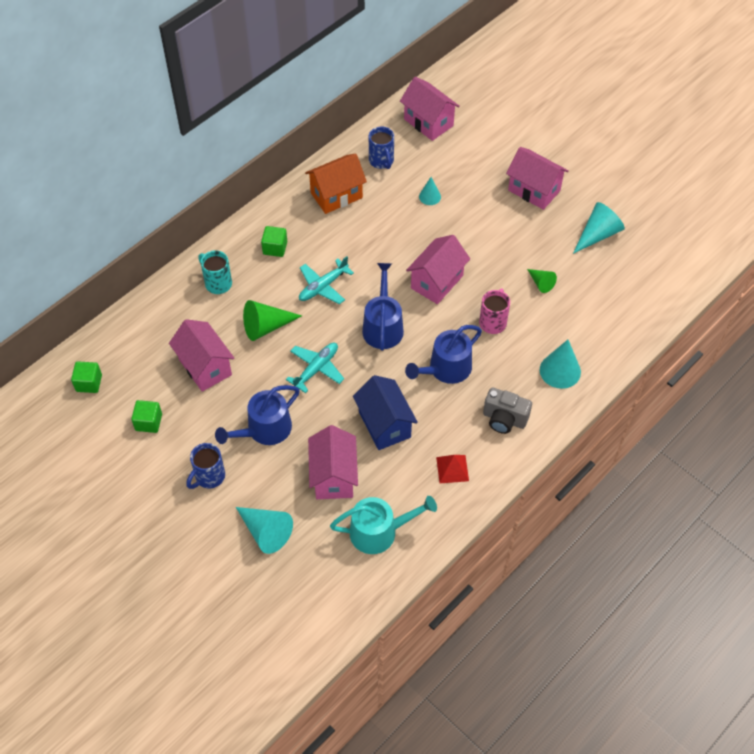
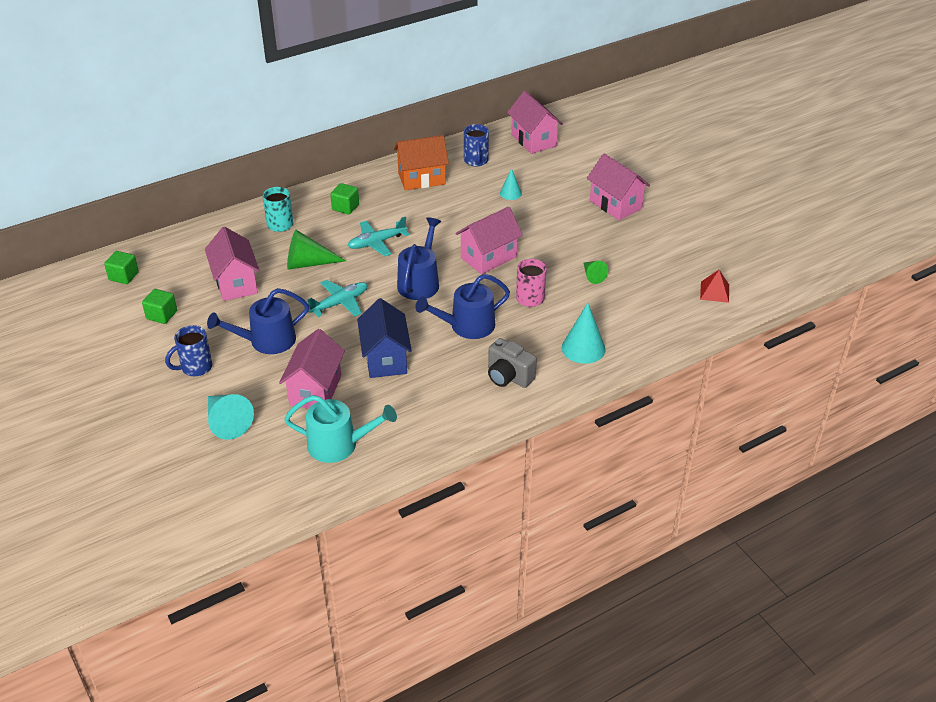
camera: 15 degrees right, 15 degrees down
(452, 469) = (437, 407): red pyramid -> red pyramid (714, 292)
(598, 234) = (666, 248): turquoise cone -> none

